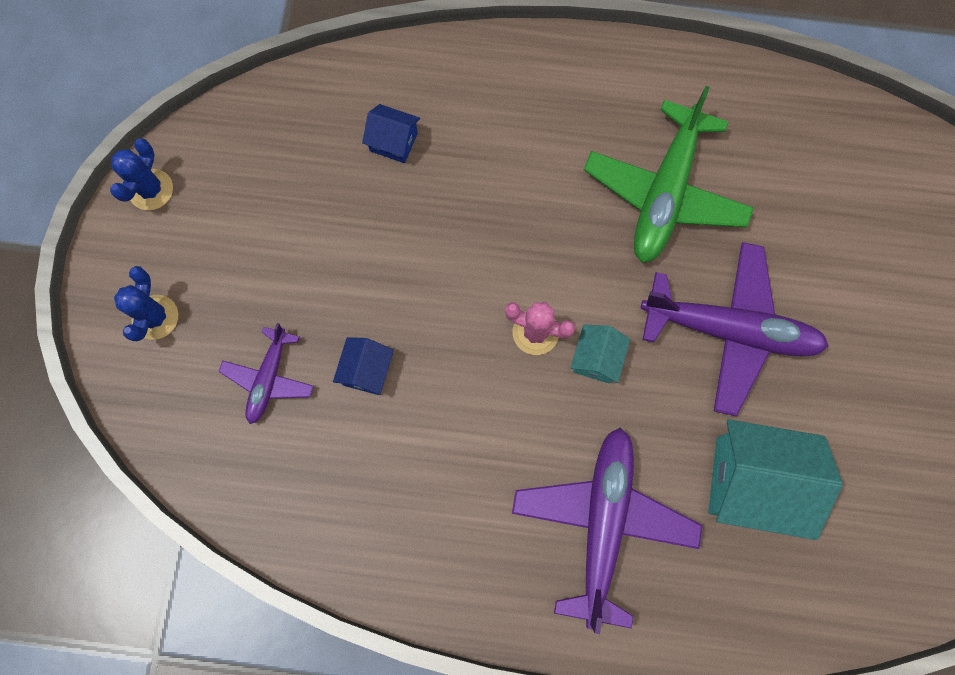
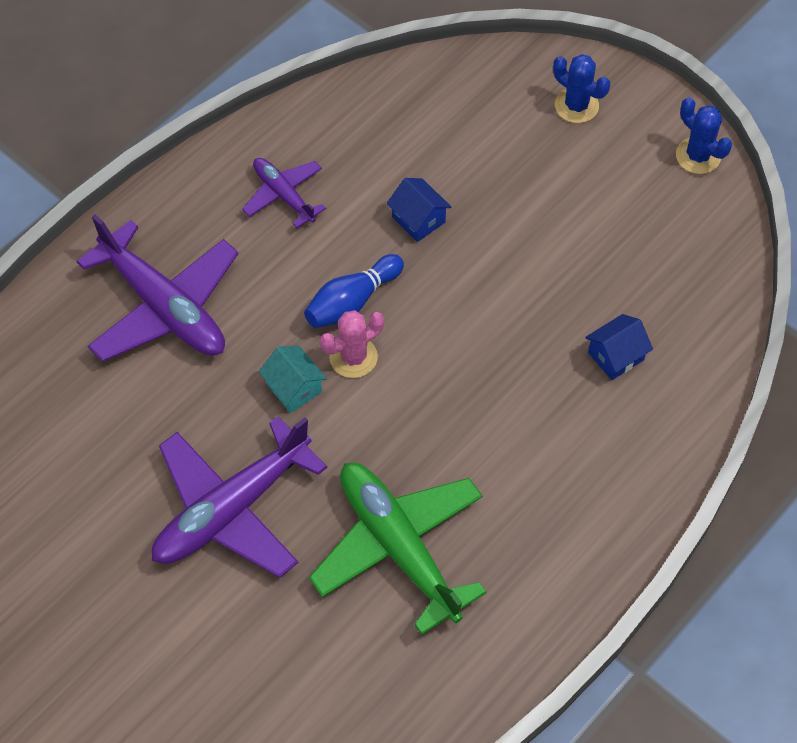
camera: 125 degrees right, 15 degrees down
(269, 379) = (465, 152): purple plane -> purple plane (283, 195)
(485, 369) = (352, 301): none -> blue bowling pin
(753, 482) = (99, 435): turquoise house -> none

